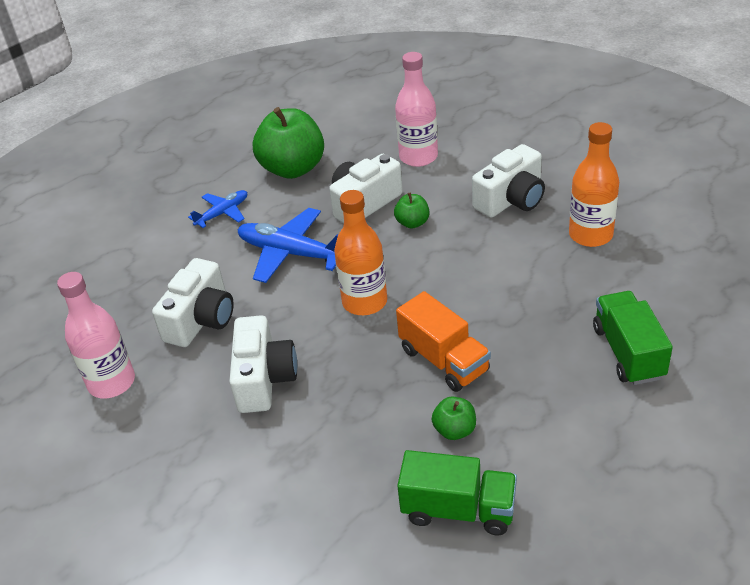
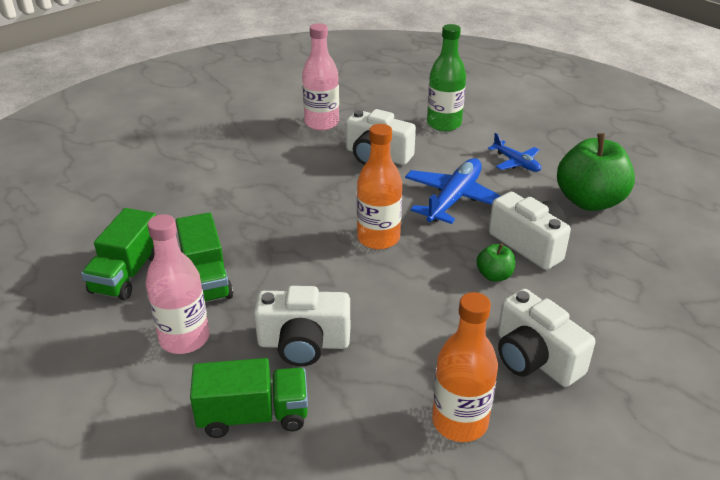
camera: 90 degrees right, 5 degrees down
(132, 269) = (444, 124): none -> green bottle
(264, 379) = (301, 185): white camera -> white camera (303, 343)
(418, 157) = (619, 289): pink bottle -> pink bottle (184, 338)
(444, 360) = (289, 280): orange truck -> none
(454, 430) = (206, 279): green apple -> green truck

